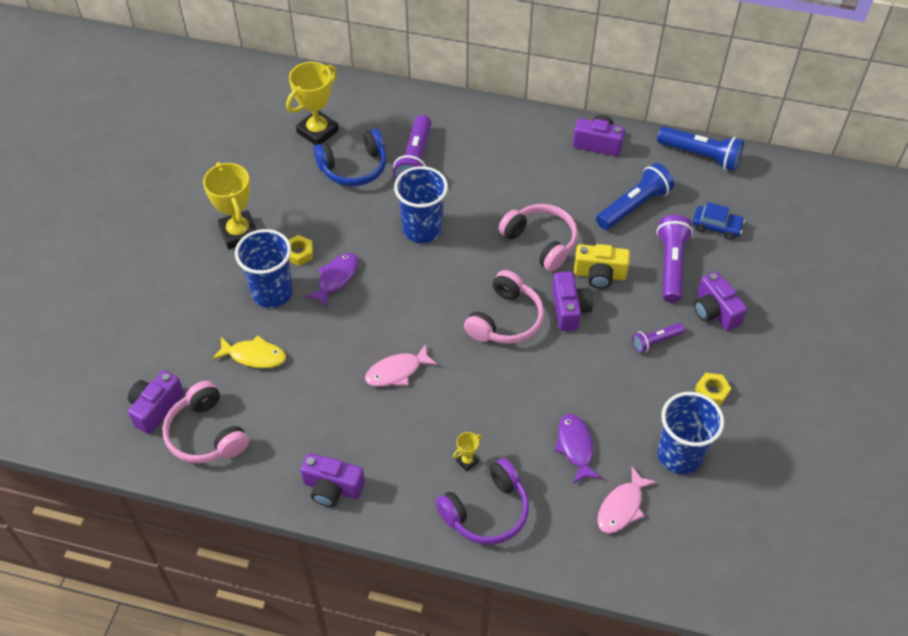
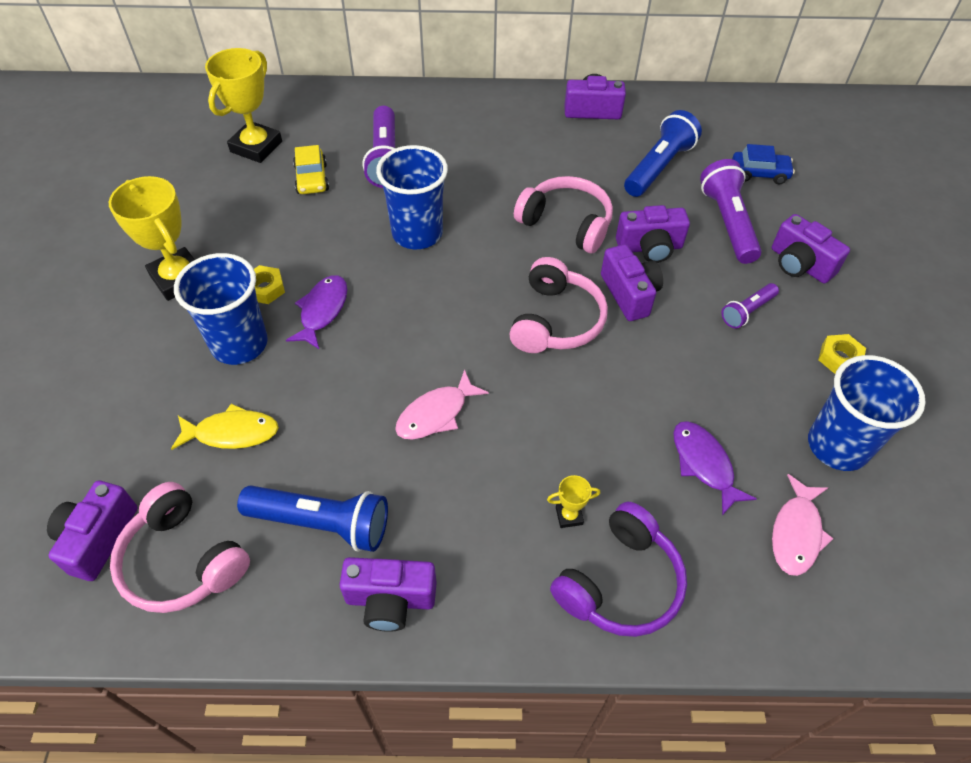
camera: 15 degrees left, 0 degrees up
(354, 167) = (312, 179): blue headphones -> yellow car
(467, 461) = (569, 516): yellow trophy -> yellow trophy turned 45 degrees clockwise
(599, 275) = (649, 247): yellow camera -> purple camera
(700, 156) = (709, 105): blue flashlight -> blue flashlight (322, 523)

